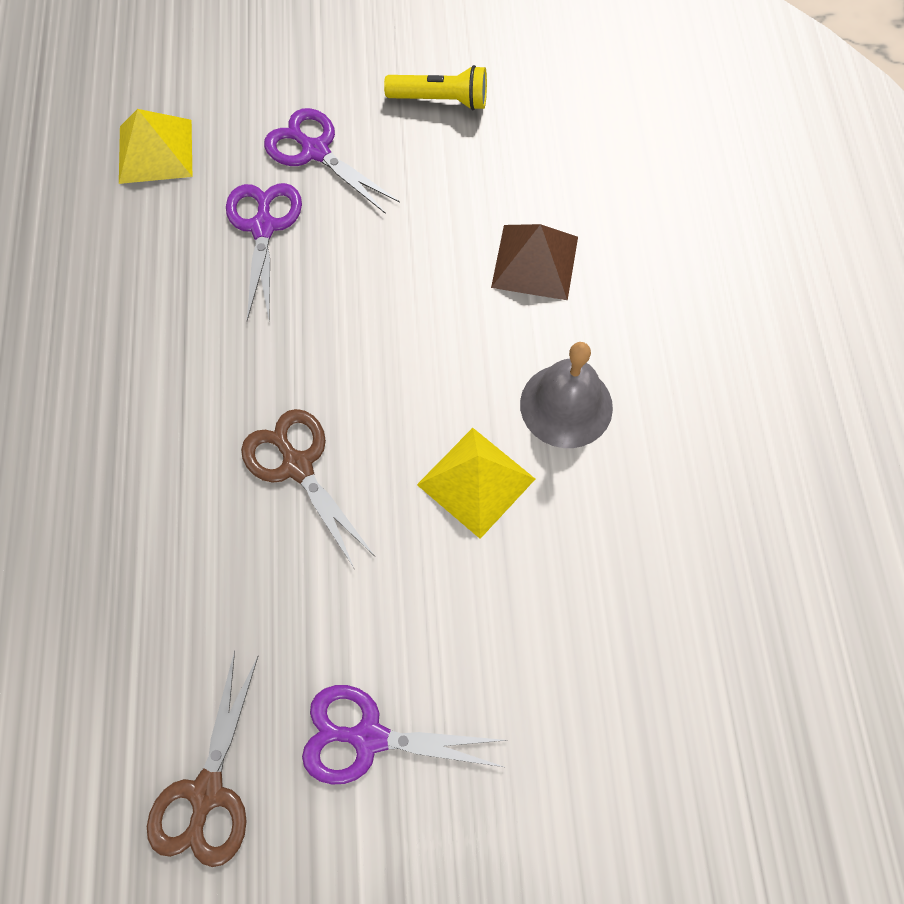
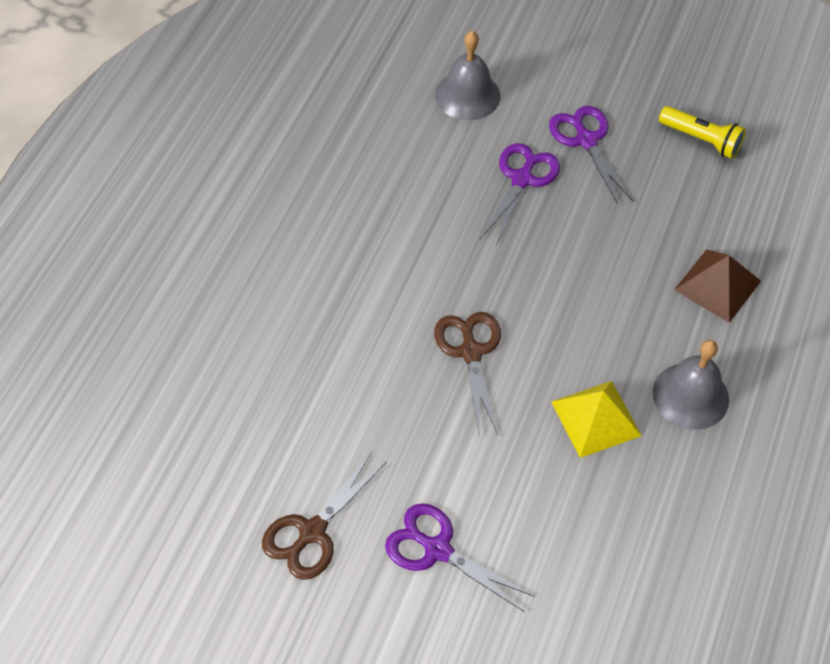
camera: 25 degrees right, 10 degrees down
(155, 151) = (467, 95): yellow pyramid -> grey bell

